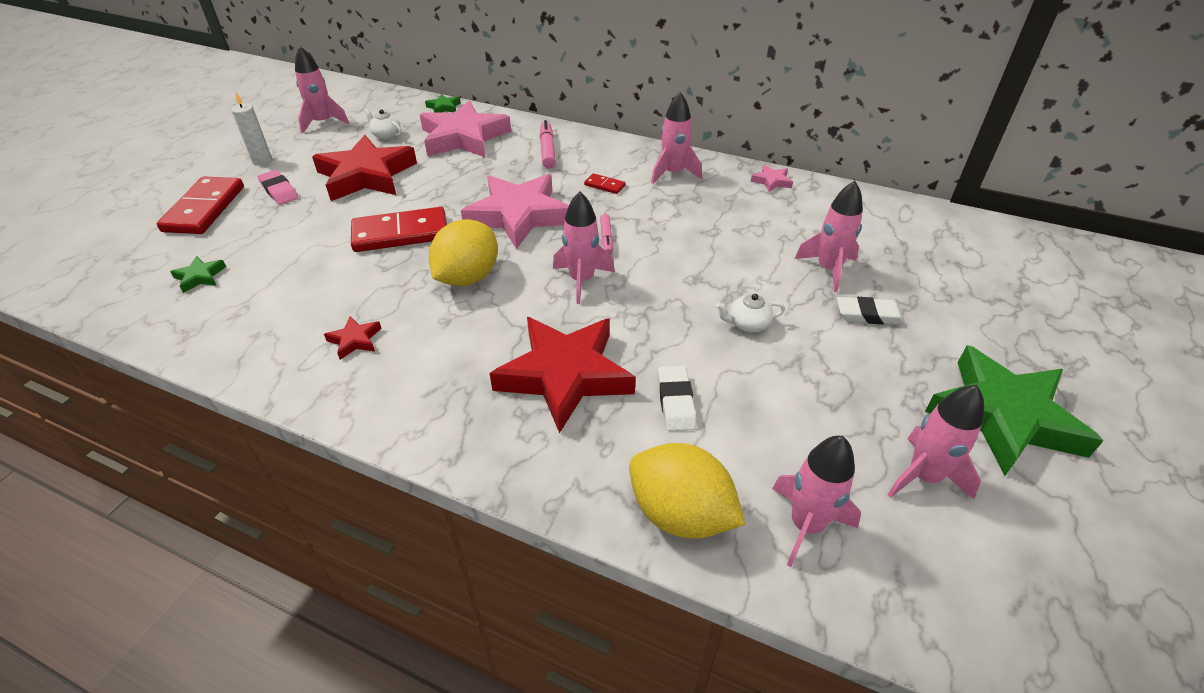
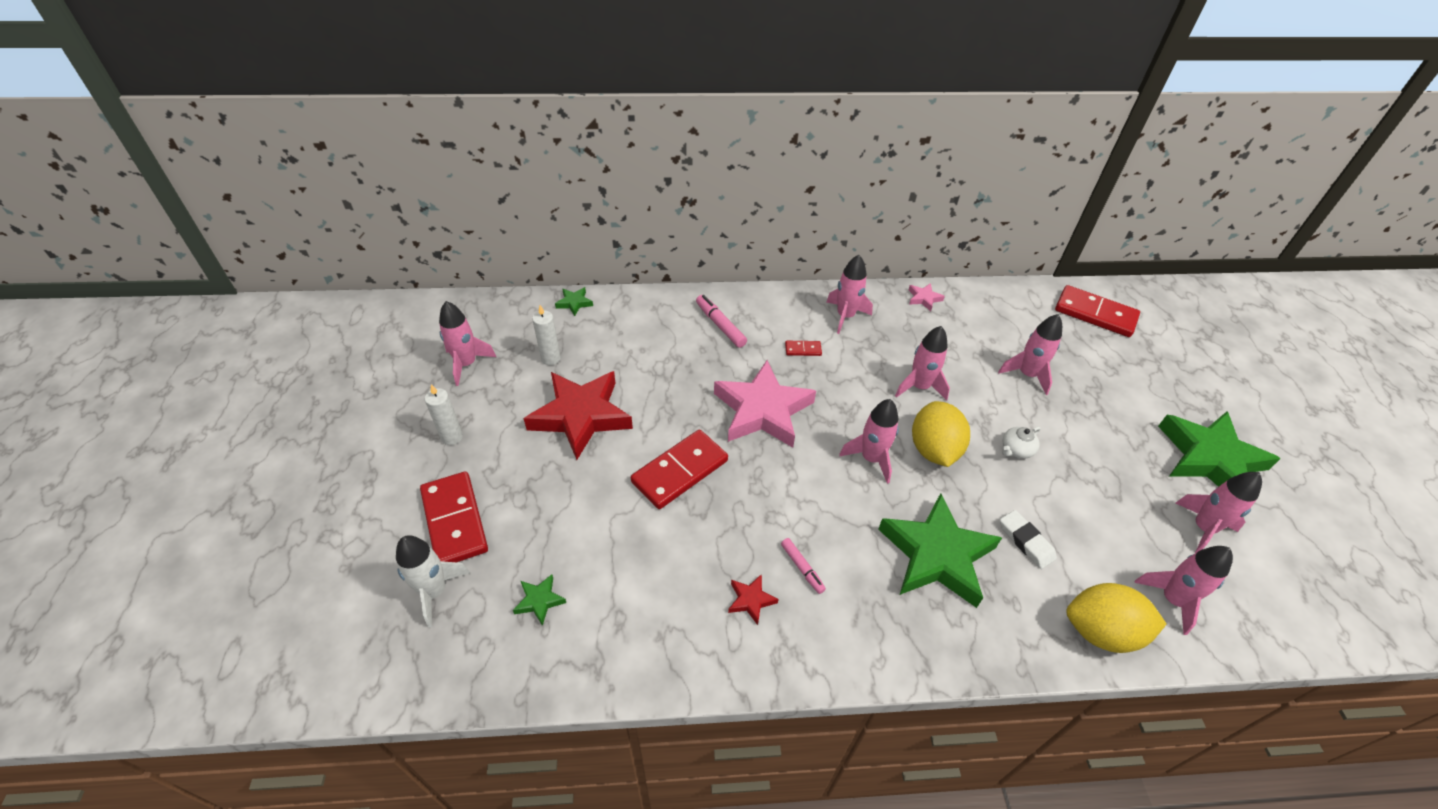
camera: 30 degrees left, 5 degrees up
(141, 245) = (435, 591): none -> white rocket
(279, 191) = (511, 468): pink eraser -> none
(386, 135) = (551, 358): white teapot -> white candle
(463, 137) = (630, 335): pink star -> none
(467, 277) = (781, 494): yellow lemon -> yellow lemon (933, 450)
(565, 375) = (936, 555): red star -> green star
(606, 238) = (852, 407): pink marker -> pink marker (802, 568)
(692, 244) = (919, 387): none -> pink rocket
(869, 315) = (1081, 407): white eraser -> none
(972, 244) = (1095, 314): none -> red domino

